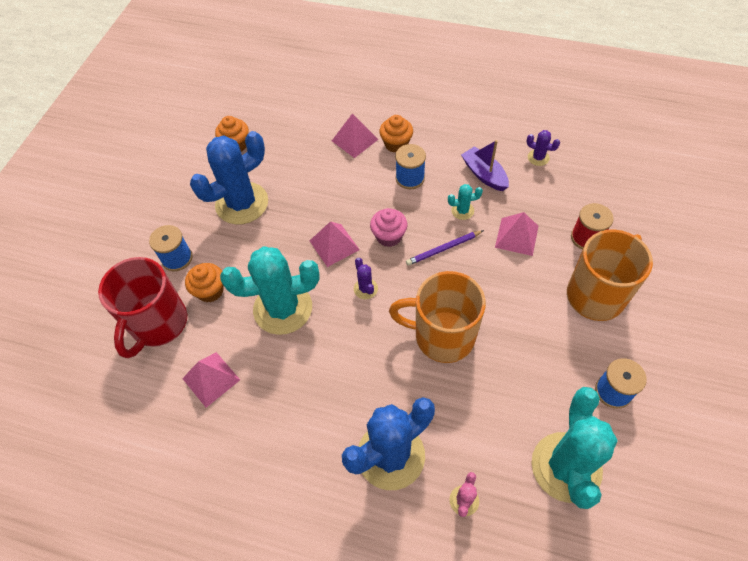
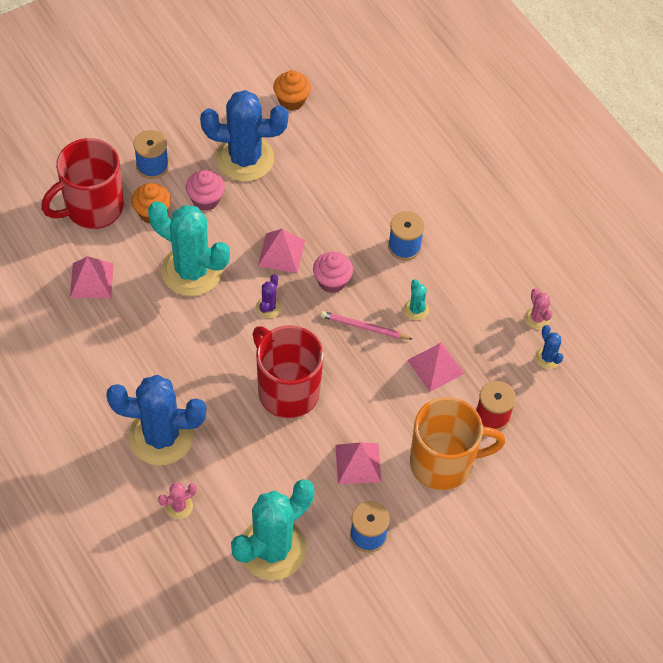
camera: 35 degrees right, 0 degrees up
(241, 251) = (206, 199): none -> pink cupcake
(354, 140) = (395, 174): pink pyramid -> pink pyramid (358, 463)
(396, 144) = (427, 207): orange cupcake -> none
(442, 336) = (287, 390): orange mug -> red mug
(443, 249) = (364, 327): purple pencil -> pink pencil
(462, 211) = (416, 309): turquoise cactus -> turquoise cactus turned 45 degrees clockwise
(484, 174) = (471, 294): purple boat -> none
(538, 158) = (537, 318): purple cactus -> pink cactus
(572, 175) = (548, 358): none -> blue cactus

